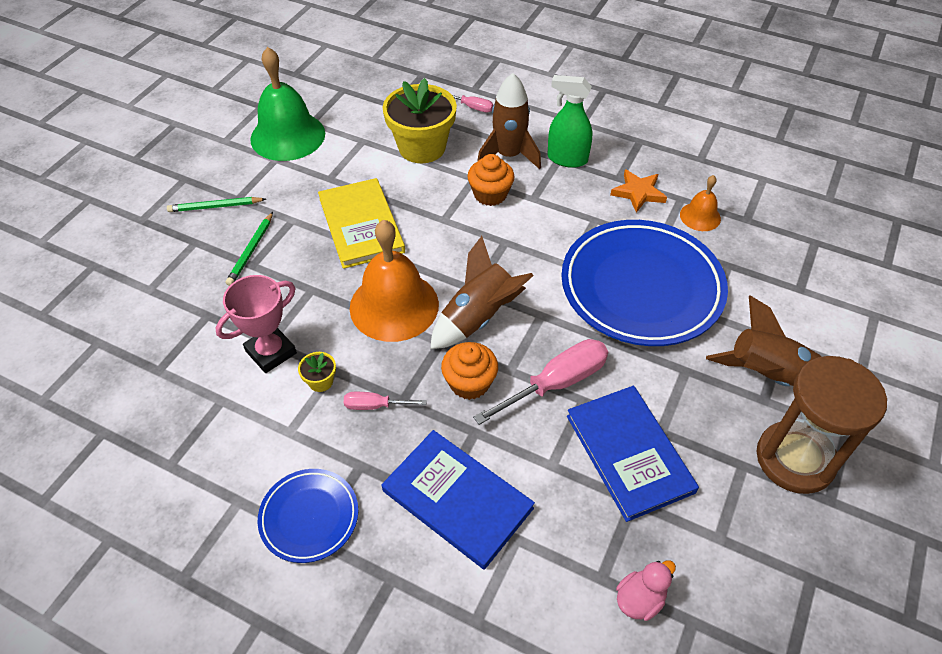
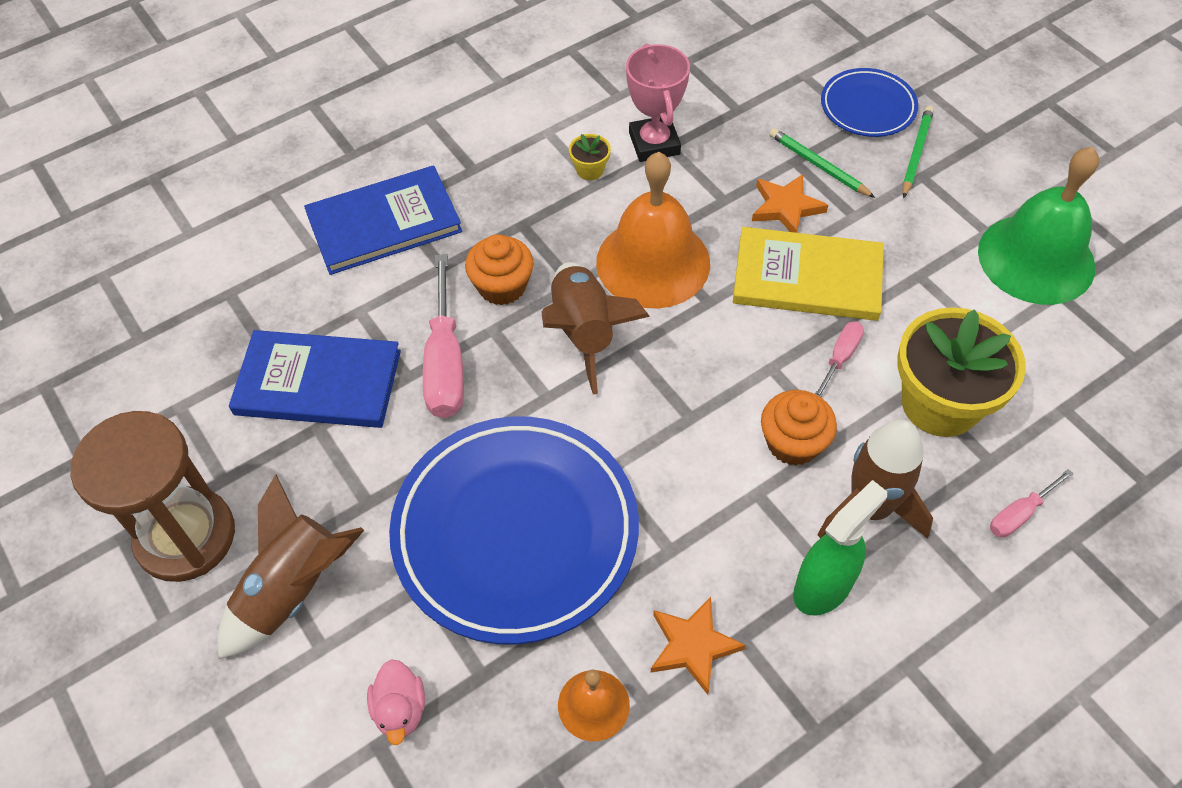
camera: 120 degrees right, 5 degrees up
(302, 254) = (786, 207): none -> orange star
(309, 517) = (449, 120): blue plate -> blue plate (867, 107)
(375, 405) = (530, 201): pink screwdriver -> pink screwdriver (840, 358)
(640, 599) = (189, 310): pink duck -> pink duck (400, 709)

